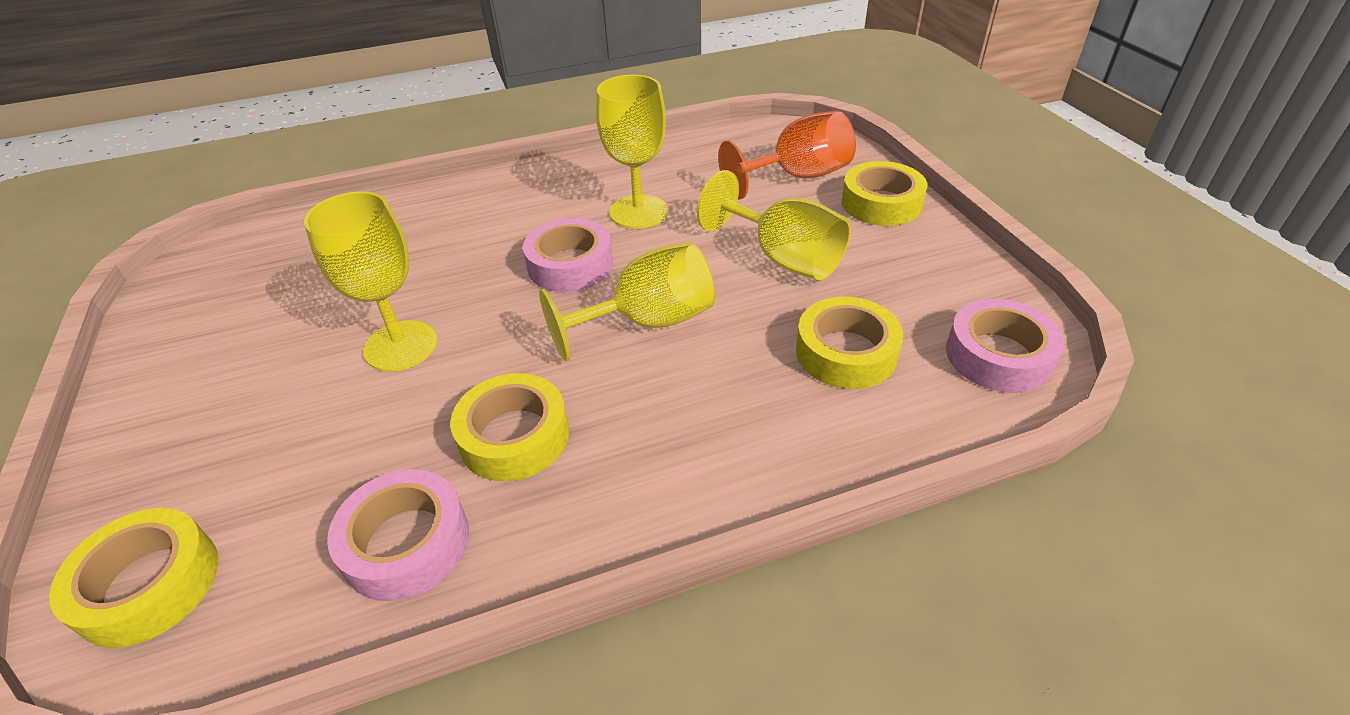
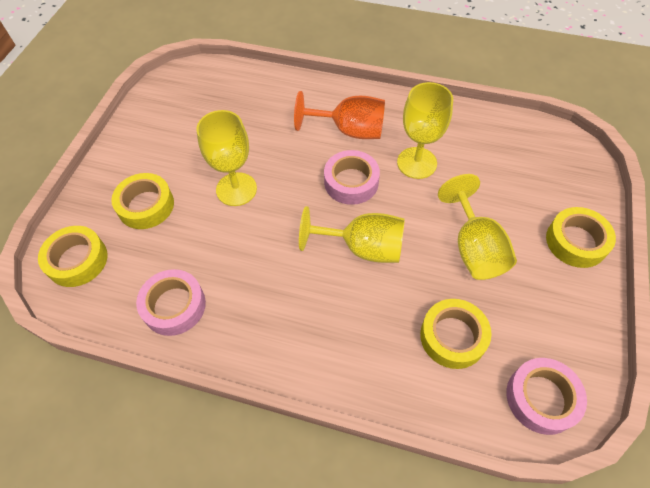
camera: 35 degrees right, 15 degrees up
(514, 436) = (251, 278): yellow tape -> yellow tape (146, 205)
(797, 177) = (539, 188): orange goblet -> orange goblet (349, 130)

